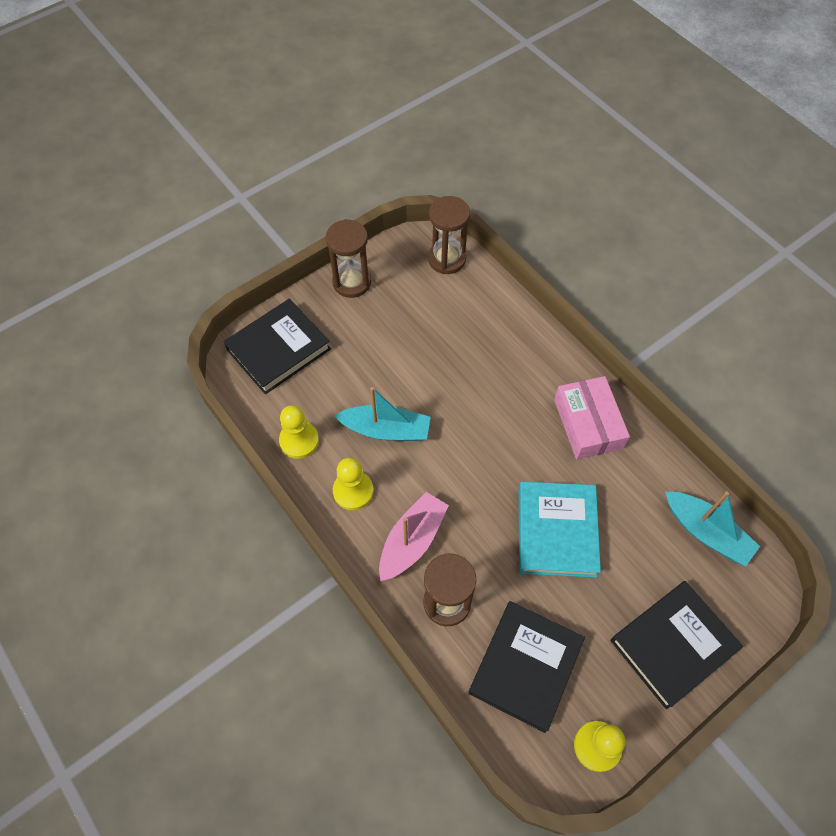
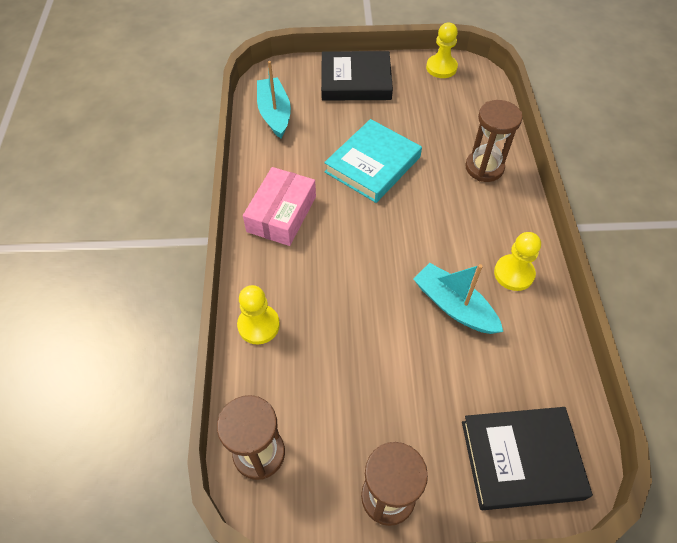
camera: 145 degrees left, 5 degrees down
(299, 440) = (543, 344): yellow pawn -> yellow pawn (258, 325)
(412, 540) = (485, 214): pink boat -> none
(525, 667) = (455, 114): black book -> none

